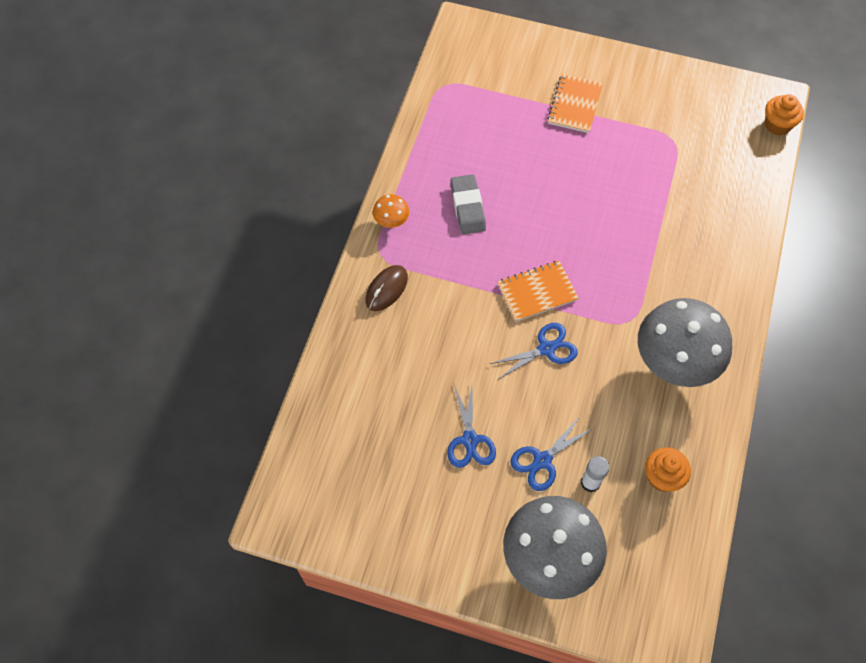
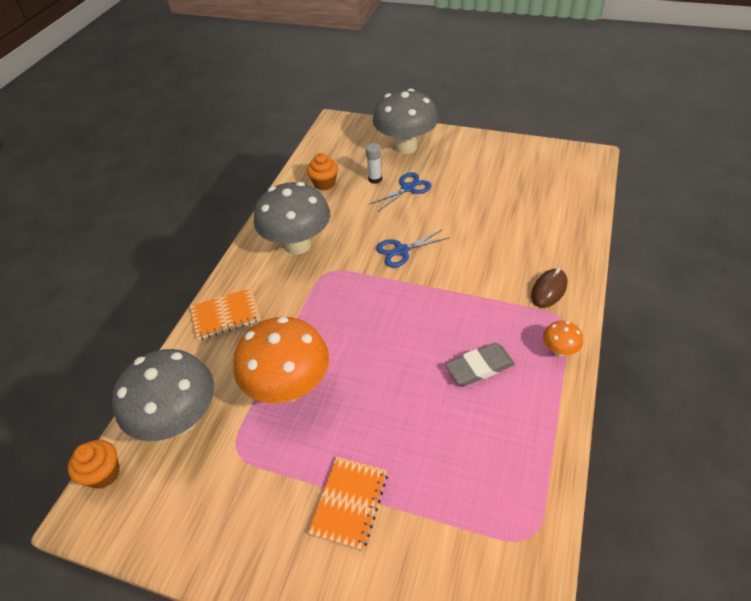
camera: 175 degrees left, 15 degrees down
(467, 207) = (479, 367): grey eraser -> grey eraser turned 75 degrees clockwise
(470, 440) = (461, 196): blue scissors -> none
(537, 292) = (408, 291): orange notebook -> orange notebook (226, 315)
(642, 191) = (289, 387): none -> orange mushroom
(732, 164) = (180, 420): none -> grey mushroom

